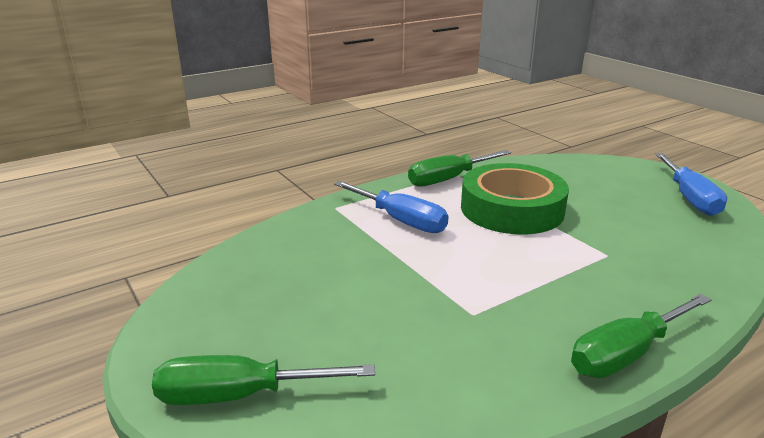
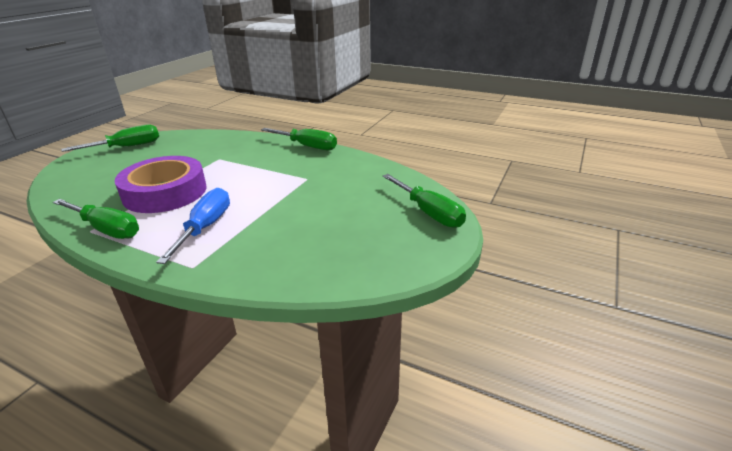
camera: 120 degrees left, 5 degrees up
(512, 209) = (165, 192): green tape -> purple tape
(689, 198) = (127, 147): blue screwdriver -> green screwdriver

